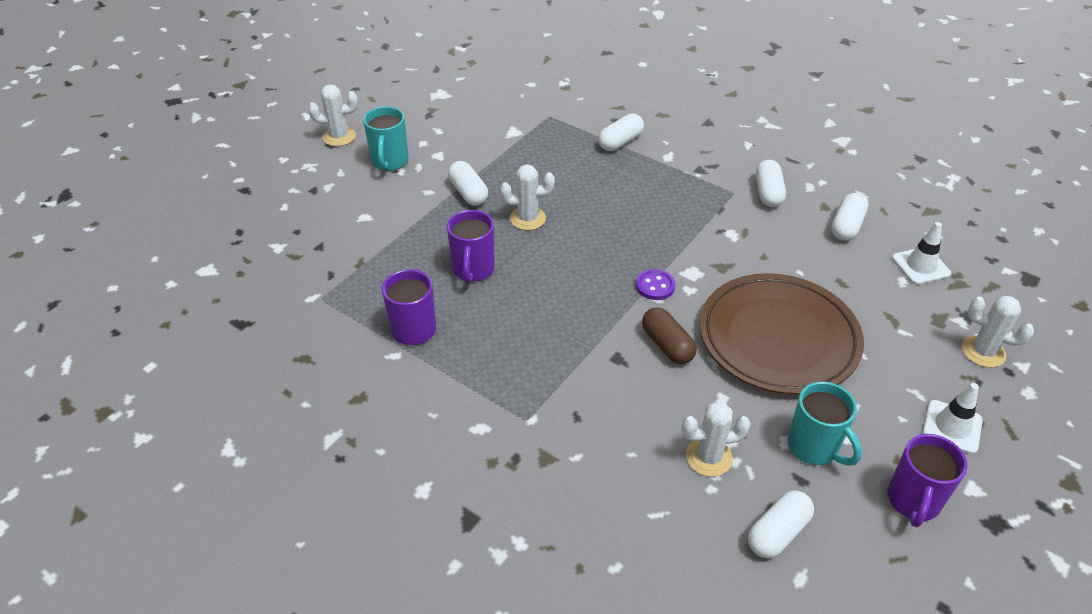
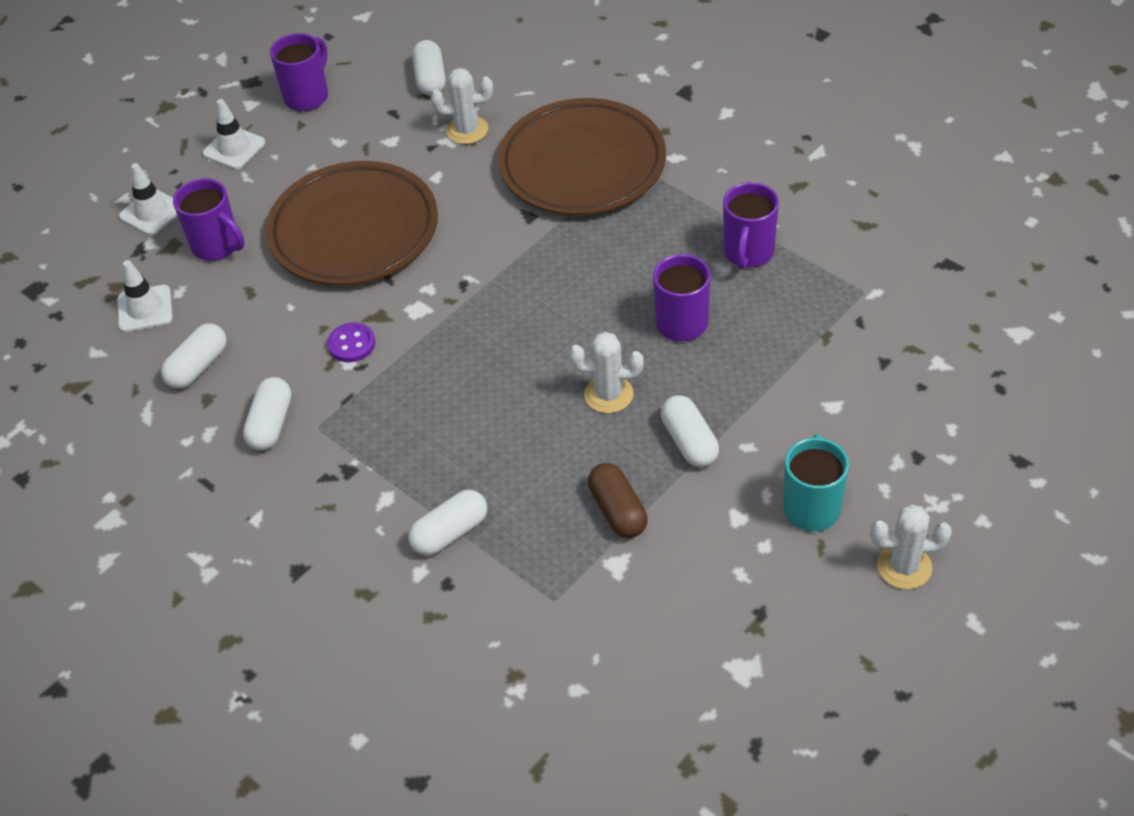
camera: 170 degrees left, 5 degrees up
(575, 416) = (582, 164): none -> brown plate
(655, 286) = (466, 294): purple button -> purple button (351, 344)
(667, 345) = (473, 227): brown capsule -> brown capsule (617, 511)
(778, 533) = (430, 79): white capsule -> white capsule turned 60 degrees counterclockwise
(814, 448) = (369, 135): turquoise mug -> none
(896, 320) = (217, 246): none -> purple mug
(983, 352) = (152, 212): white cactus -> white traffic cone

